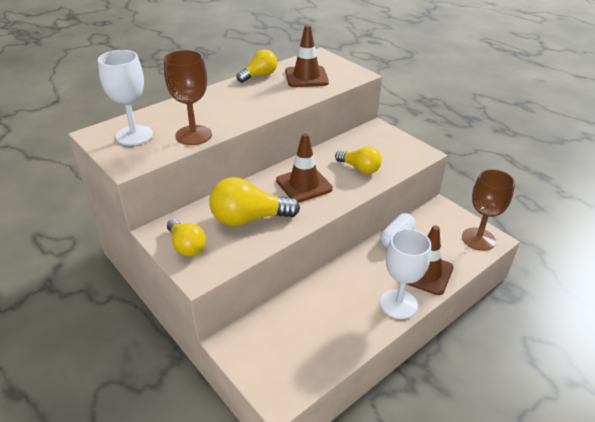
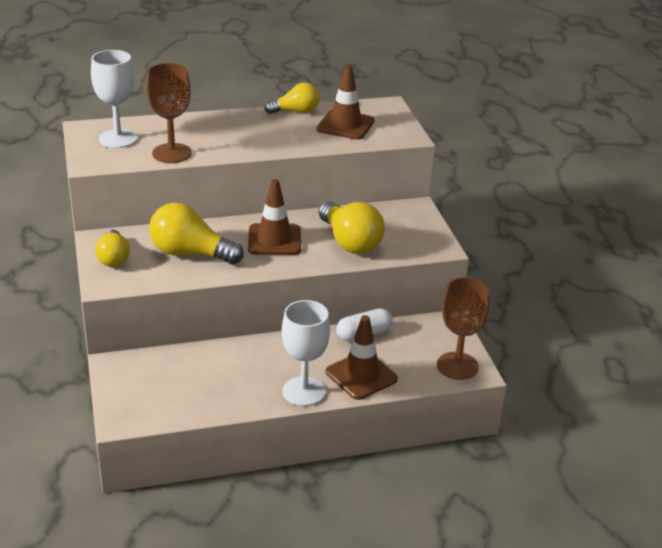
camera: 25 degrees right, 5 degrees down
(360, 168) = (350, 242): yellow light bulb -> yellow light bulb, size x1.57

